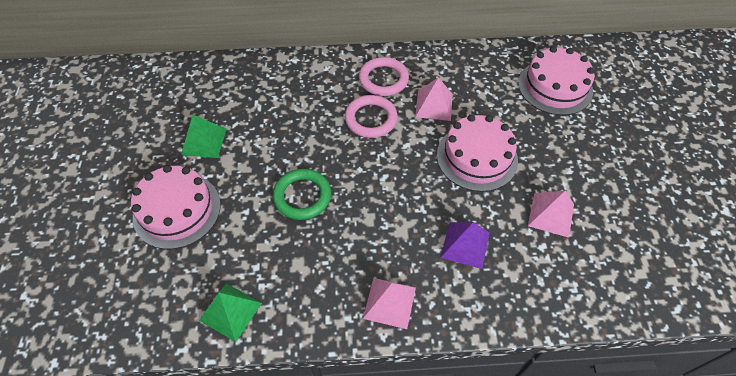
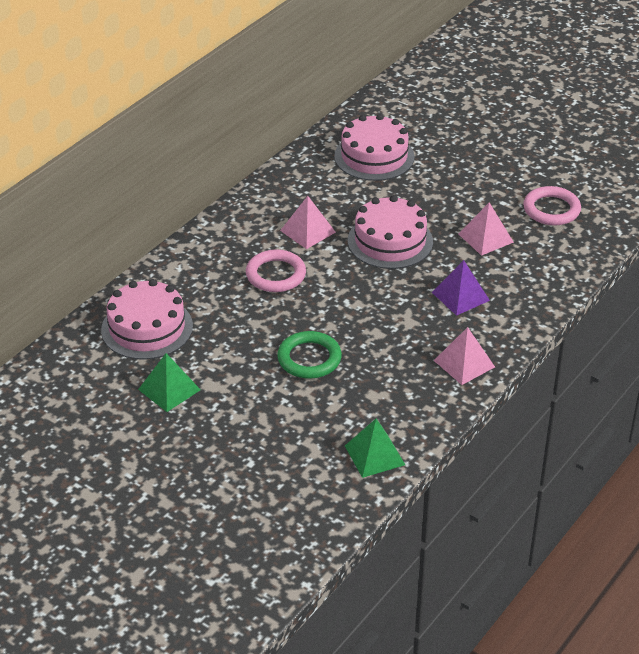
camera: 50 degrees left, 15 degrees down
(177, 210) = (231, 442): pink cake -> pink cake (147, 328)
(383, 79) = (240, 242): pink ring -> pink ring (551, 209)

